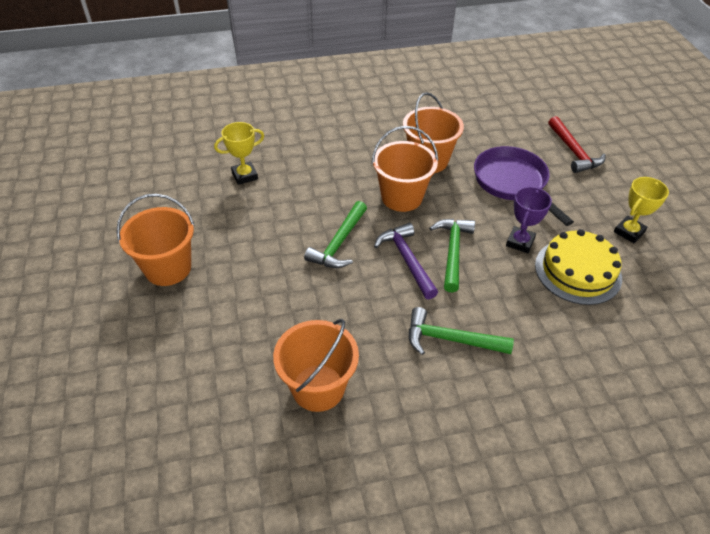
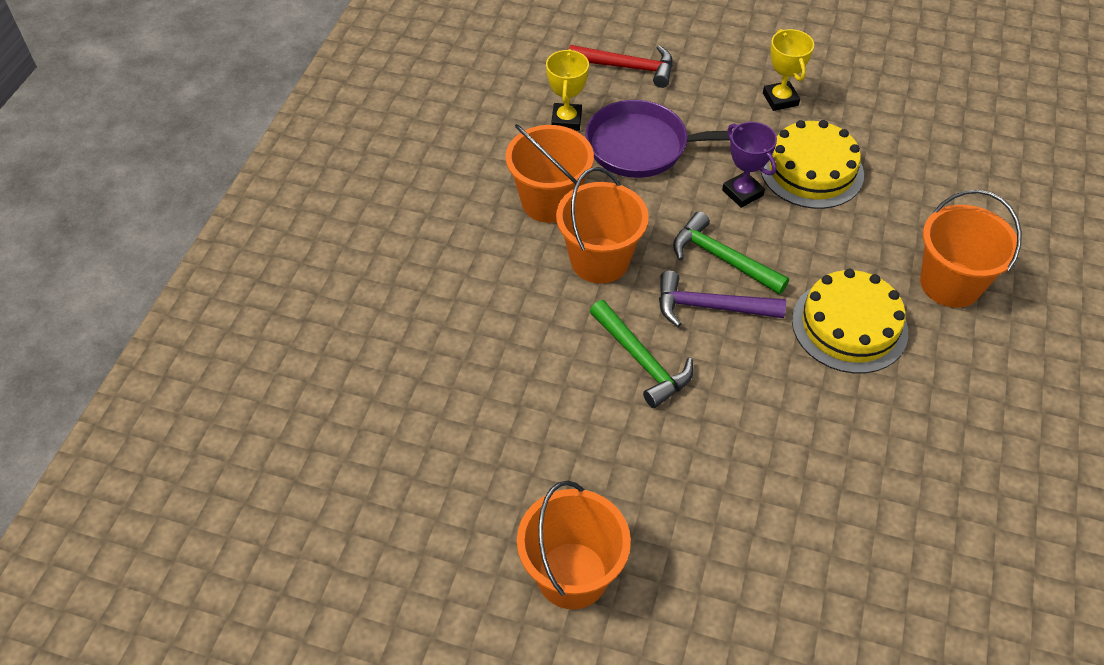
camera: 60 degrees left, 5 degrees up
(244, 175) = (436, 412): yellow trophy -> yellow trophy (566, 120)
(318, 387) = (859, 479): orange bucket -> orange bucket (950, 284)
(450, 339) = (849, 326): green hammer -> yellow cake

